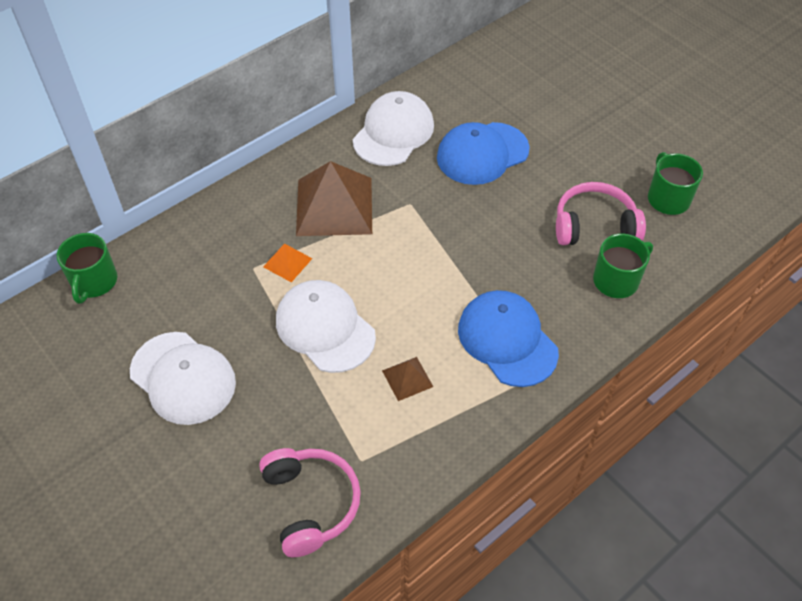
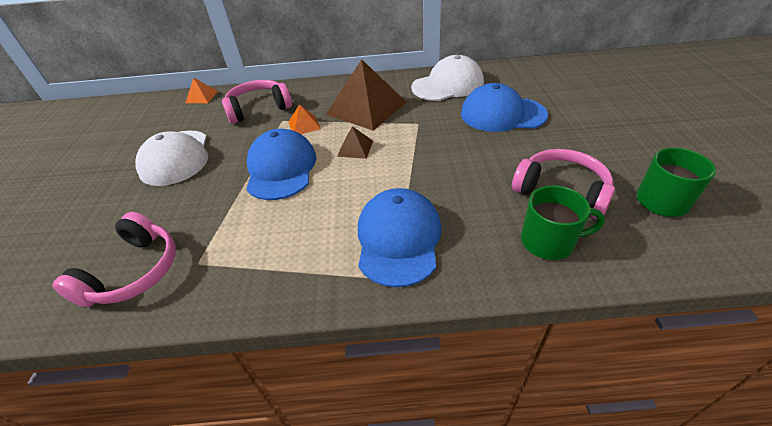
camera: 40 degrees right, 10 degrees down
(94, 282) = (202, 97): green mug -> orange pyramid
(201, 265) = (258, 109): none -> pink headphones
(325, 328) = (281, 168): white cap -> blue cap
(407, 378) = (294, 225): brown pyramid -> brown pyramid (355, 148)

